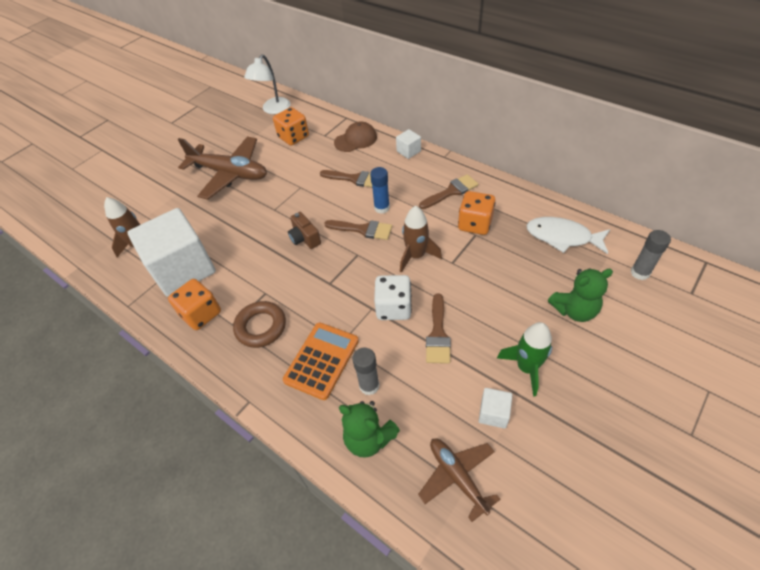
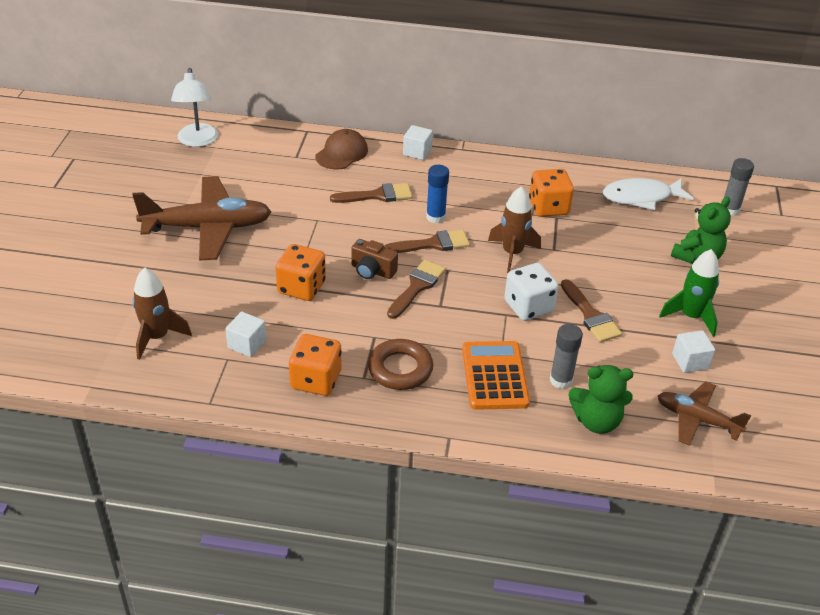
camera: 35 degrees left, 10 degrees down
(183, 269) = (247, 344): white cube -> white cube, size x0.40
(293, 137) = (257, 167): orange dice -> orange dice (301, 287)
(451, 191) = (499, 182): brown brush -> brown brush (417, 287)

